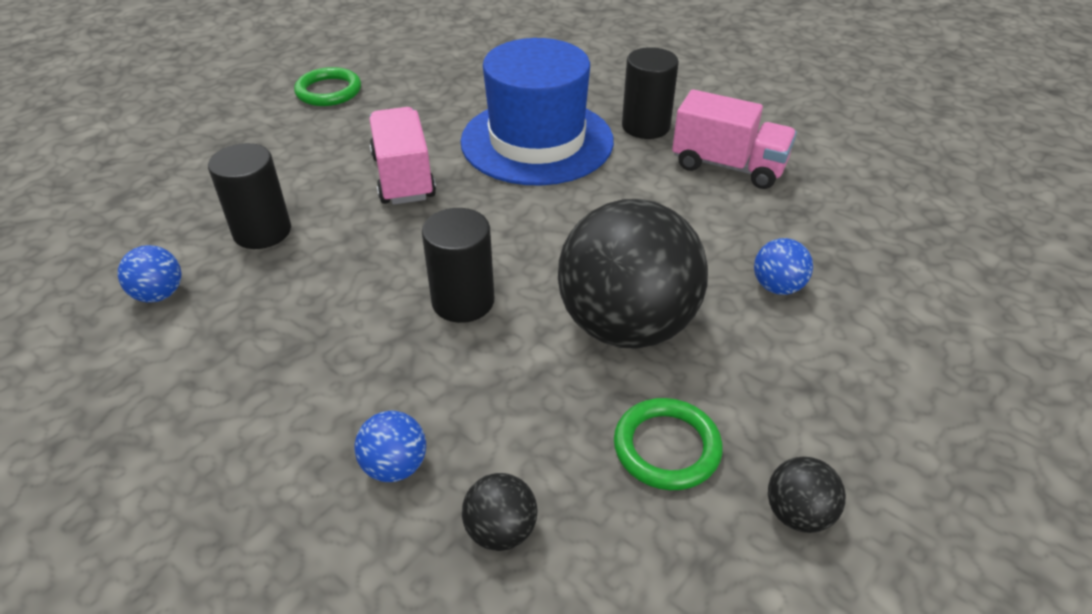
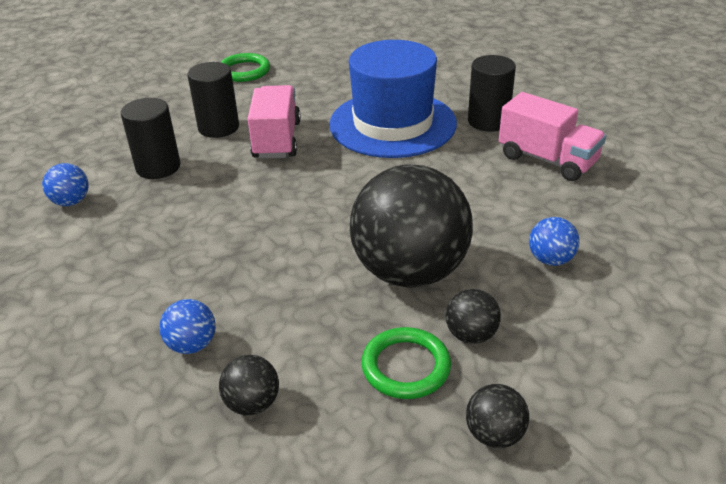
camera: 15 degrees right, 5 degrees down
(463, 301) = (287, 236): black cylinder -> black cylinder (218, 127)
(725, 394) = (471, 335): none -> black ball

